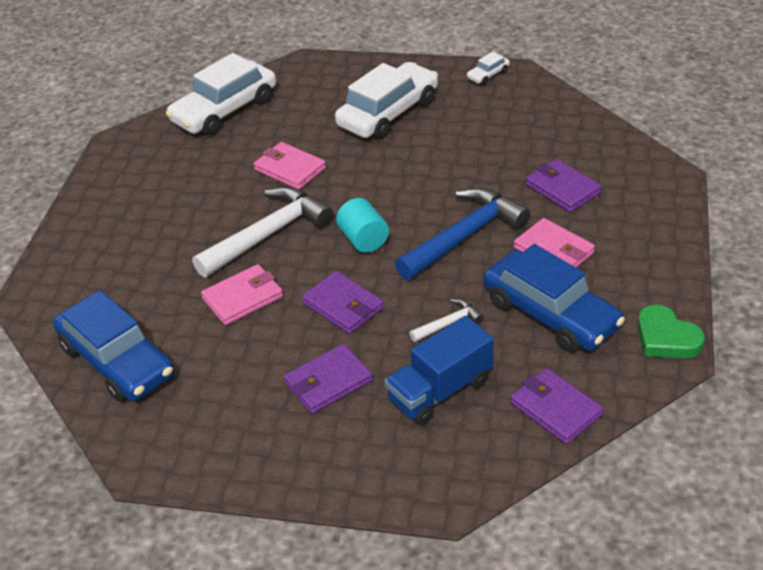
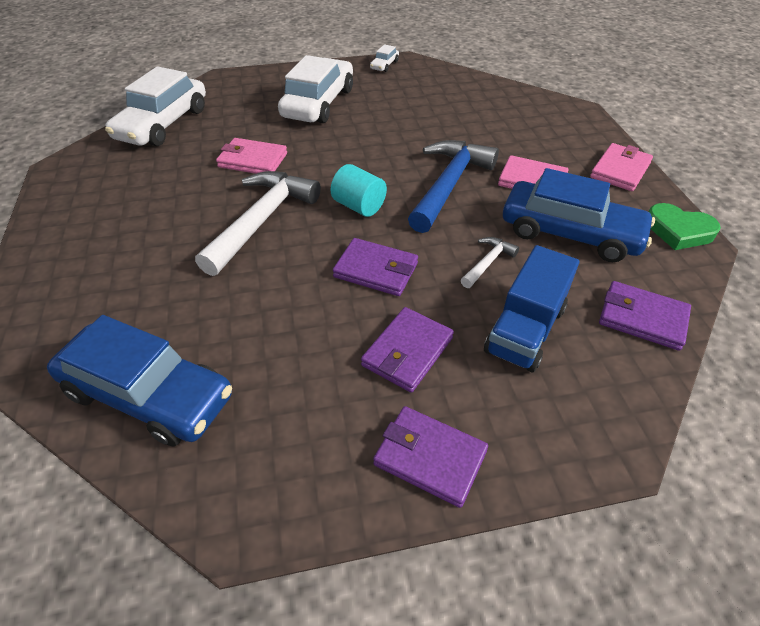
camera: 25 degrees left, 5 degrees up
(243, 298) = (266, 287): pink wallet -> pink wallet (620, 170)
(562, 189) = (503, 133): purple wallet -> purple wallet (430, 457)

